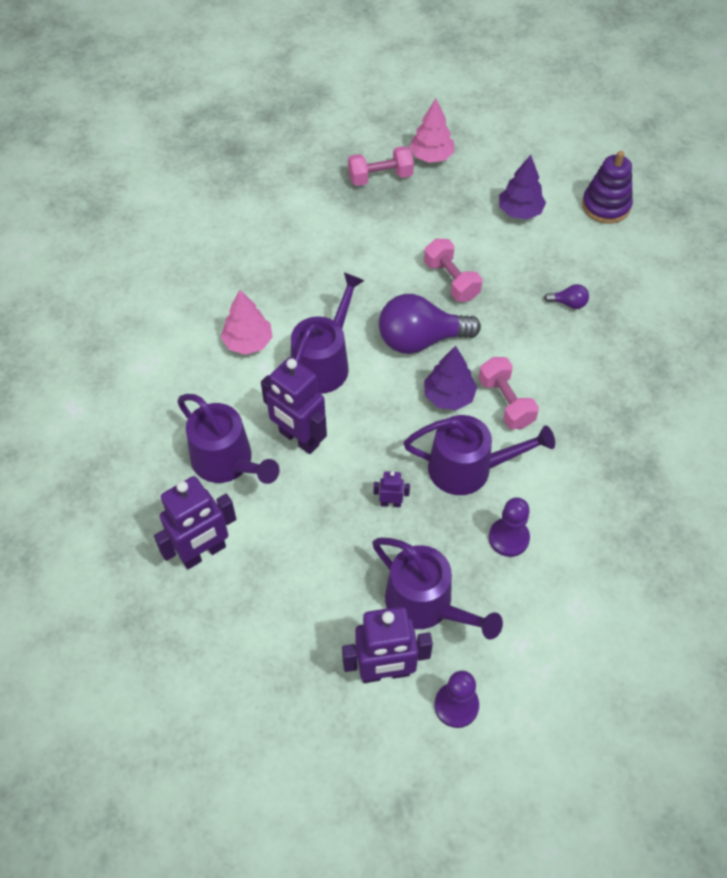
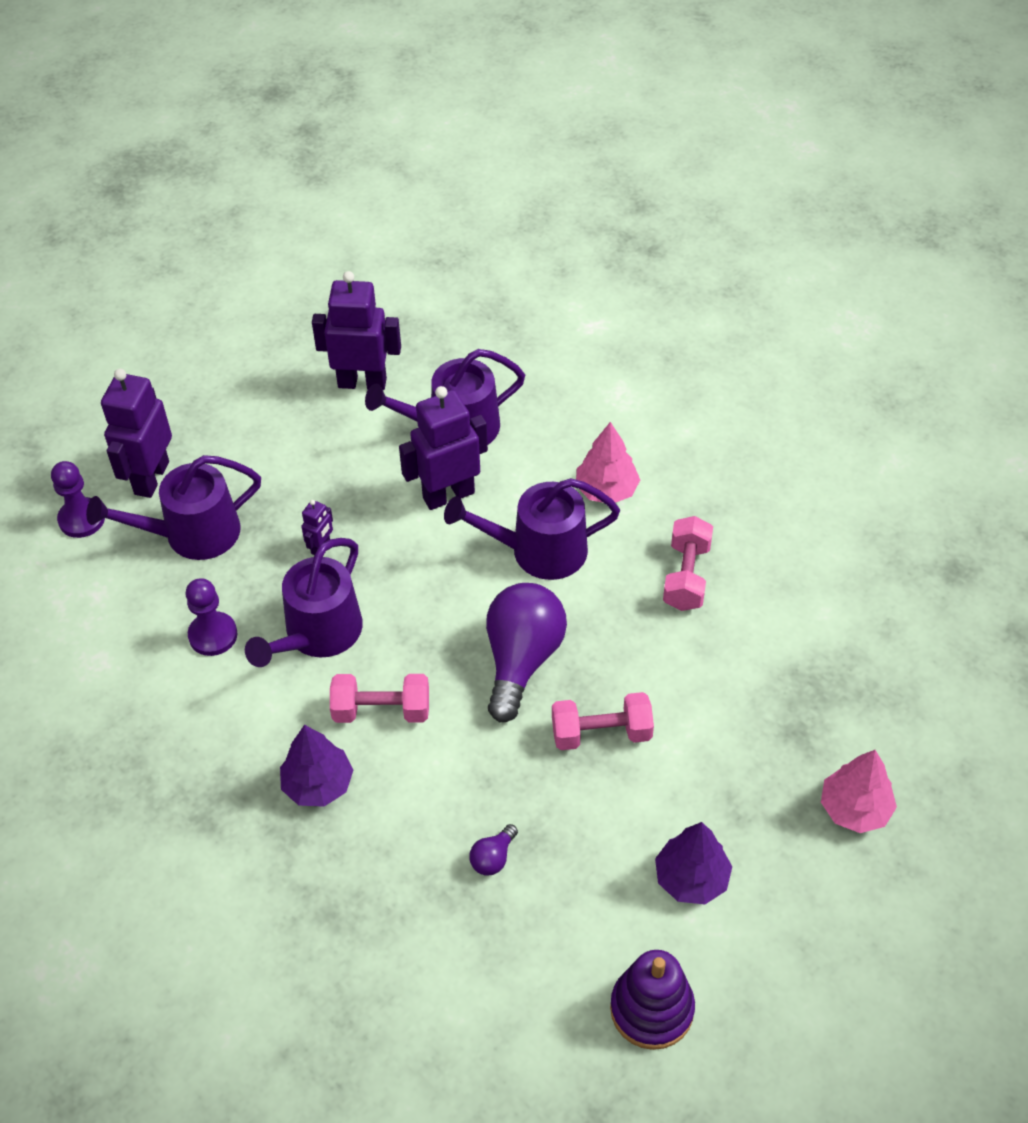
camera: 115 degrees right, 5 degrees down
(203, 553) = (362, 382): purple robot -> purple robot turned 105 degrees clockwise
(324, 363) = (539, 551): purple watering can -> purple watering can turned 120 degrees clockwise
(380, 177) = (834, 725): pink dumbbell -> pink dumbbell (686, 576)
(448, 396) = (423, 655): purple tree -> purple tree (318, 784)

